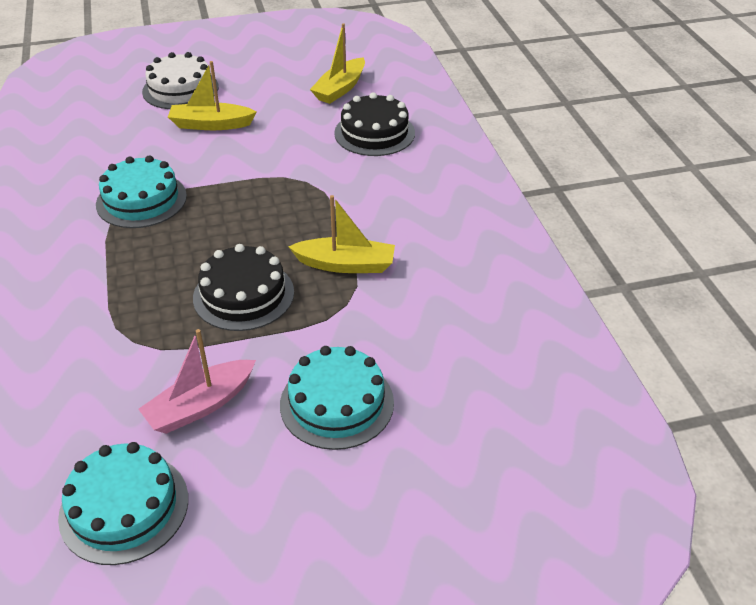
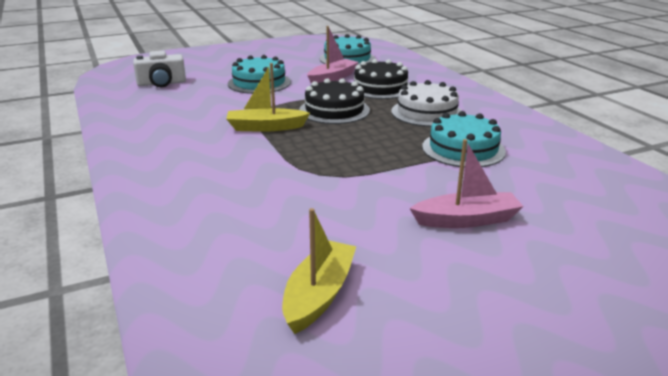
camera: 170 degrees right, 15 degrees down
(180, 89) = (561, 266): white cake -> white cake (427, 112)
(211, 124) = (466, 220): yellow boat -> pink boat
(374, 133) = (254, 229): black cake -> black cake (380, 87)
(514, 424) = (161, 83): none -> white camera

